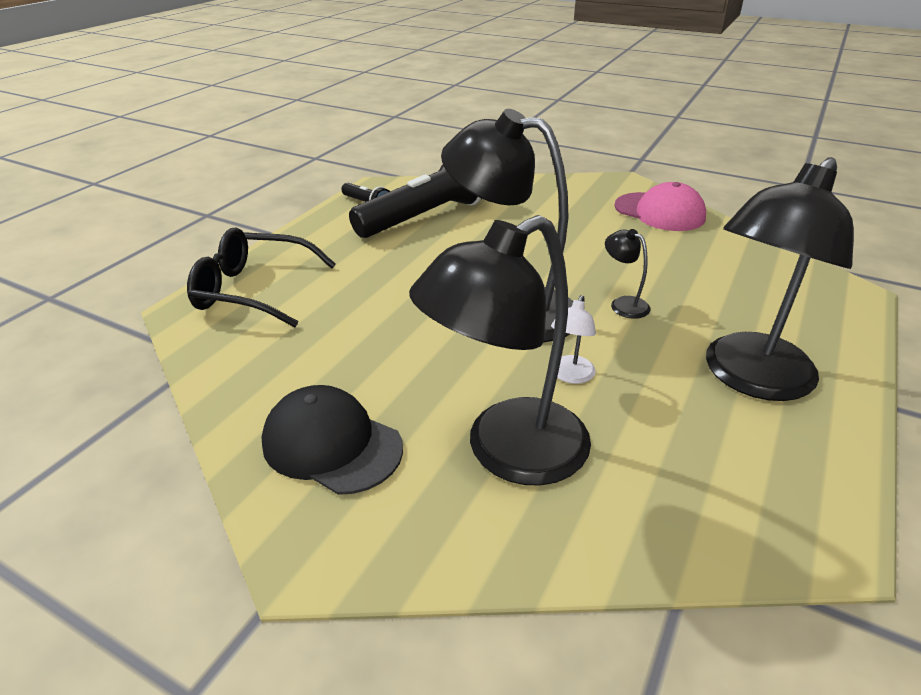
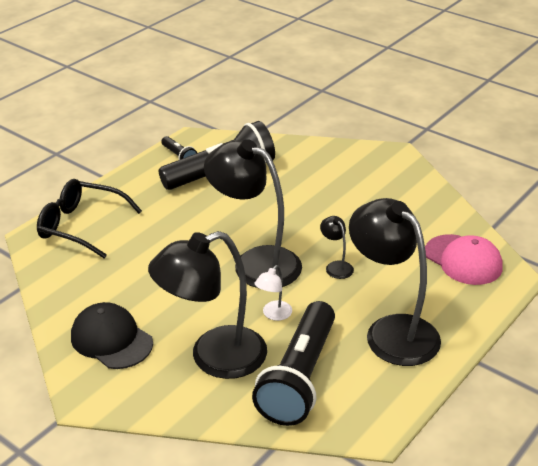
camera: 10 degrees right, 0 degrees up
(657, 467) = (299, 378): none -> black flashlight
(659, 212) = (408, 188): pink cap -> pink cap (463, 260)
(749, 378) = (391, 331): black lamp -> black lamp turned 90 degrees clockwise

